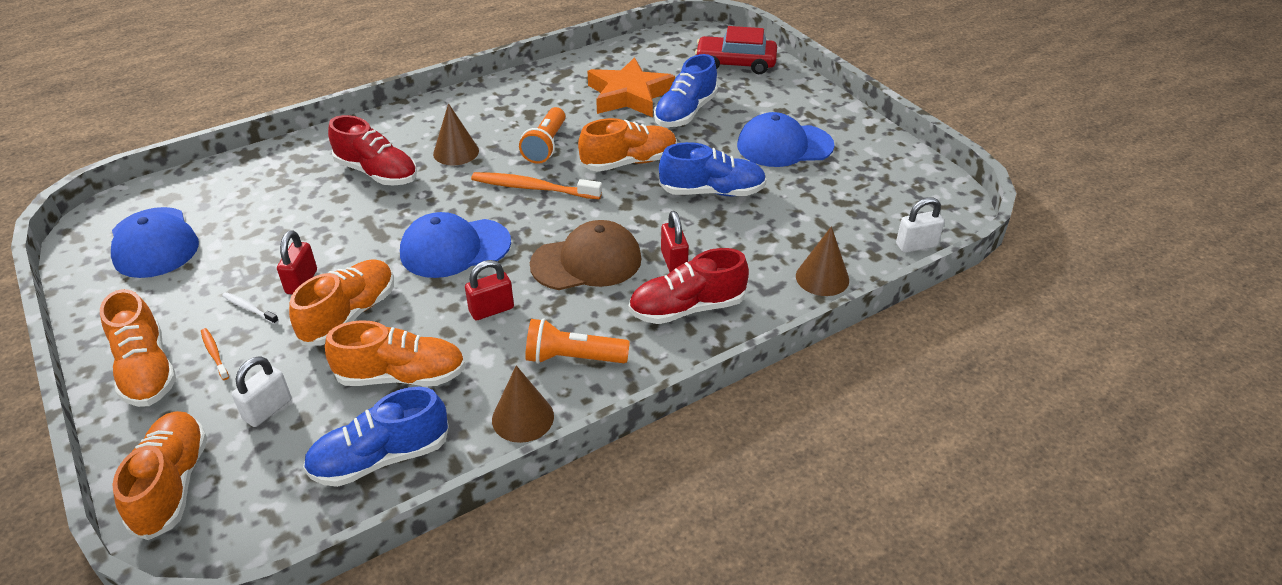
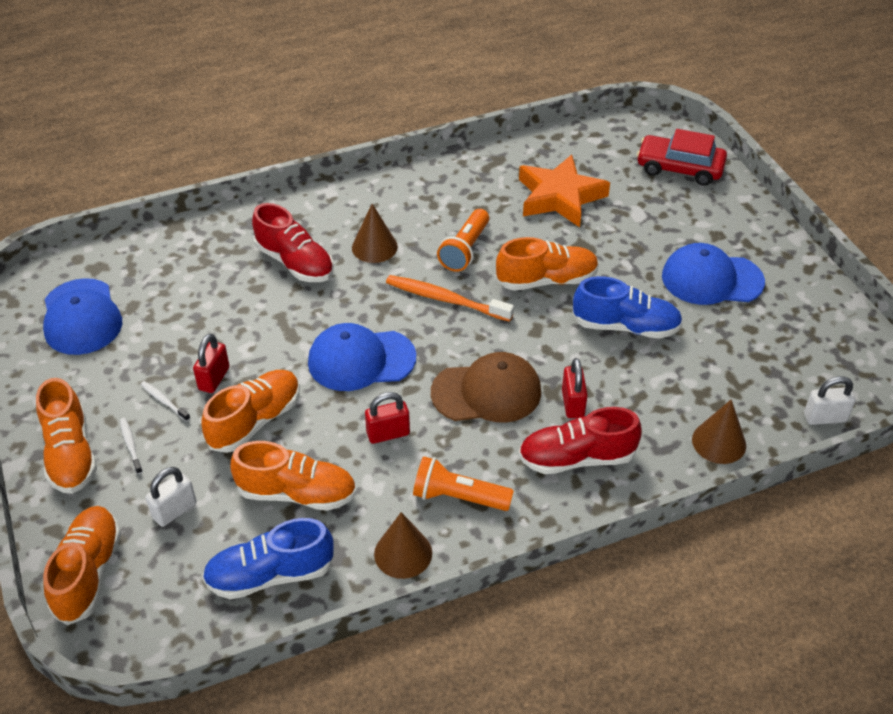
camera: 10 degrees right, 5 degrees up
(214, 353) = (131, 445): orange toothbrush -> white toothbrush
(685, 113) = (615, 225): blue shoe -> none

